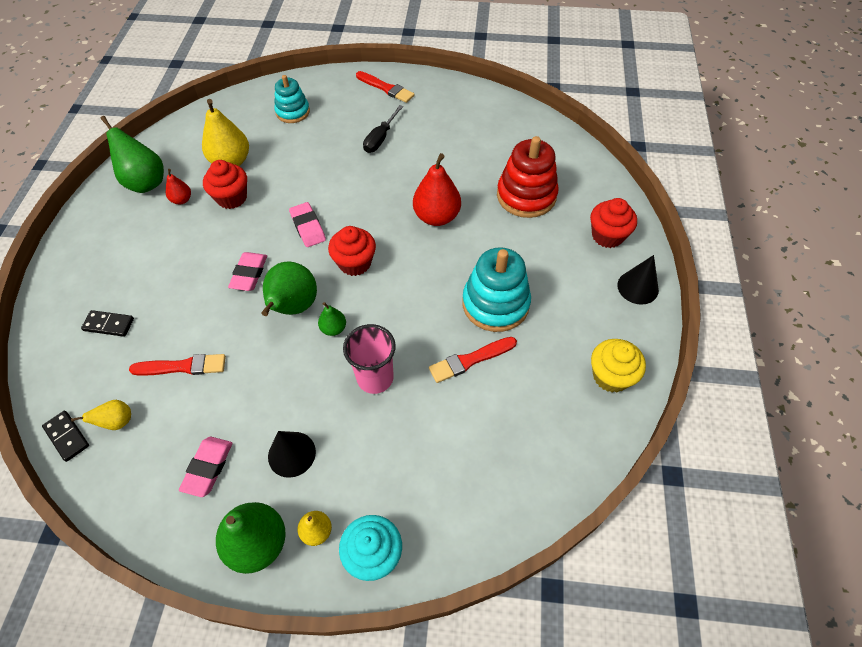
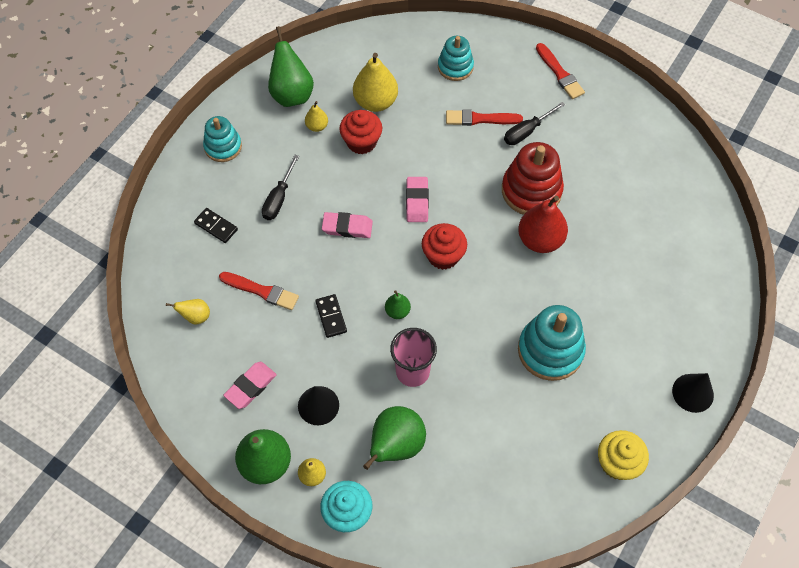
camera: 25 degrees right, 5 degrees up
(67, 436) = (155, 312): black domino -> black domino (331, 317)
(90, 250) = (223, 147): none -> turquoise stacking toy
(167, 274) = (278, 198): none -> black screwdriver
(182, 200) = (317, 126): red pear -> yellow pear
(249, 274) = (347, 227): pink eraser -> pink eraser turned 60 degrees clockwise
(293, 307) = (371, 276): green pear -> green pear (396, 446)
(470, 360) = (501, 392): red brush -> red brush (480, 119)
(526, 196) = (638, 253): red stacking toy -> red stacking toy (531, 191)
(607, 236) = (694, 329): red cupcake -> none

